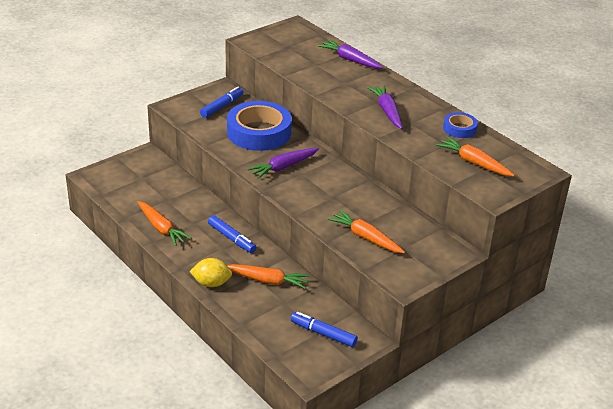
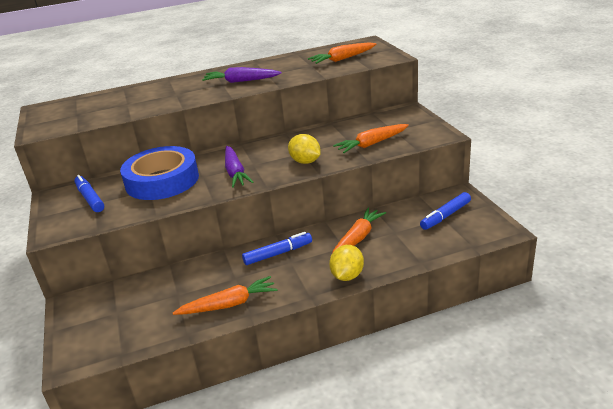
camera: 65 degrees left, 5 degrees down
(315, 202) = (305, 162): none -> yellow lemon
(350, 60) = (138, 89): purple carrot -> none
(459, 129) = (290, 59): blue tape -> none

